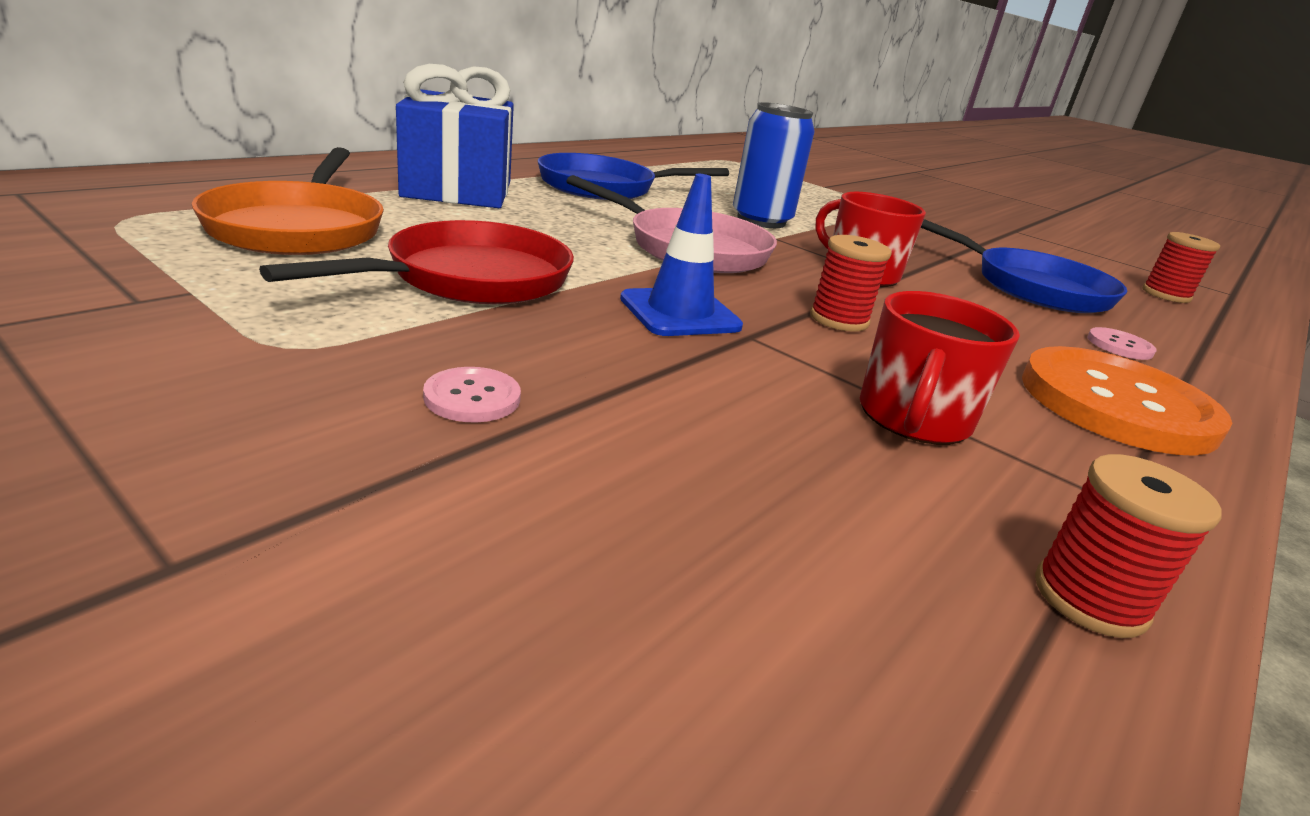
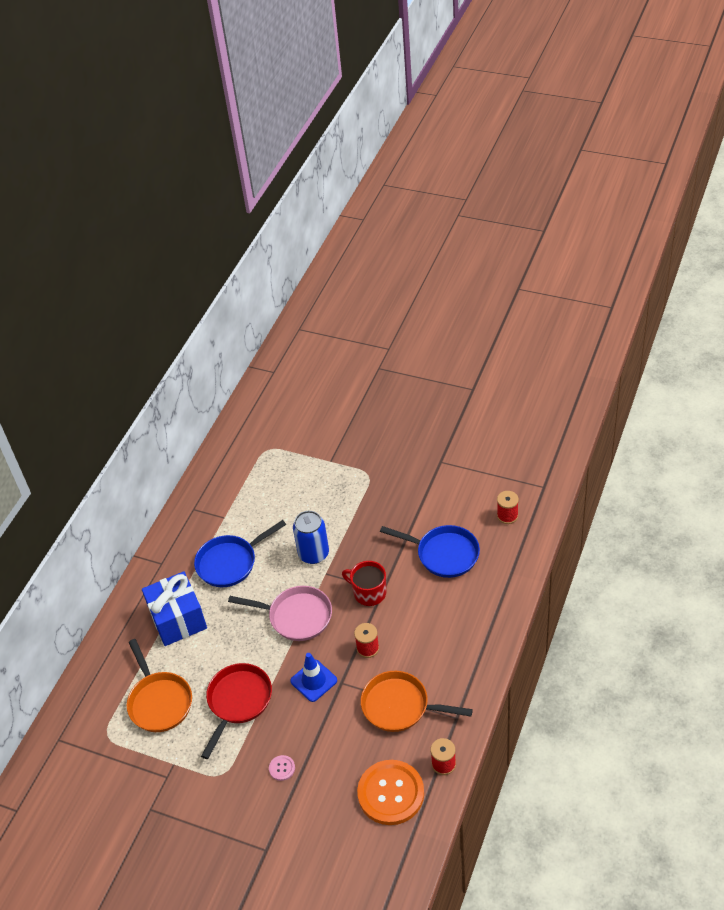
camera: 10 degrees left, 20 degrees up
(913, 418) = (400, 706): red mug -> orange pan
(1116, 404) = (465, 655): orange button -> orange button (391, 793)
(1119, 346) = (474, 599): pink button -> none

